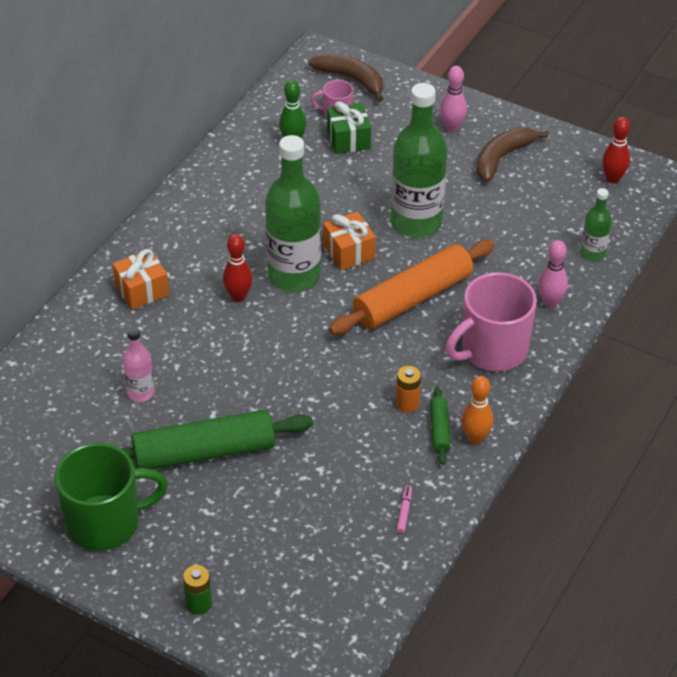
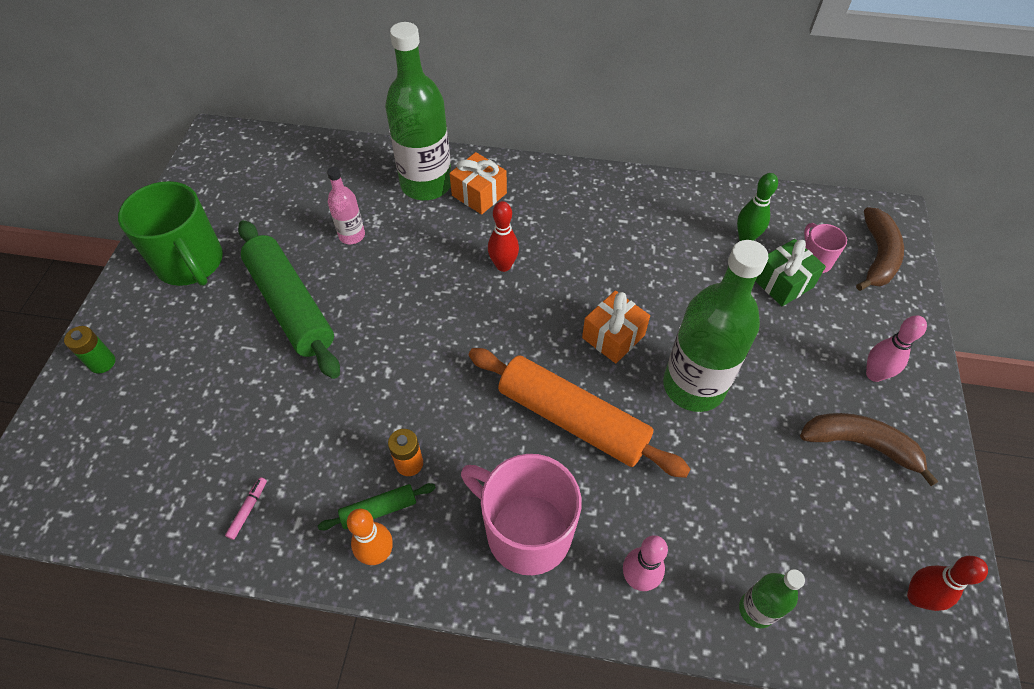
camera: 70 degrees right, 10 degrees up
(294, 275) = (554, 300): green bottle -> green bottle (426, 184)
(404, 512) = (248, 509): pink marker -> pink marker turned 60 degrees counterclockwise

